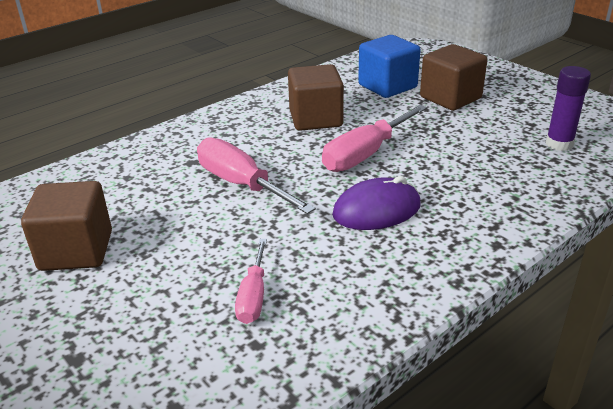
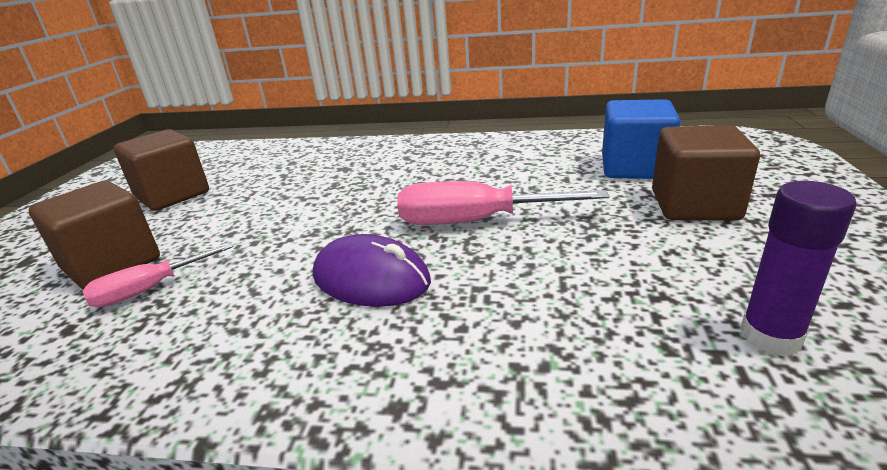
camera: 50 degrees right, 5 degrees down
(241, 184) = (334, 199): pink screwdriver -> none
(315, 119) = (498, 172): brown cube -> brown cube (112, 264)

